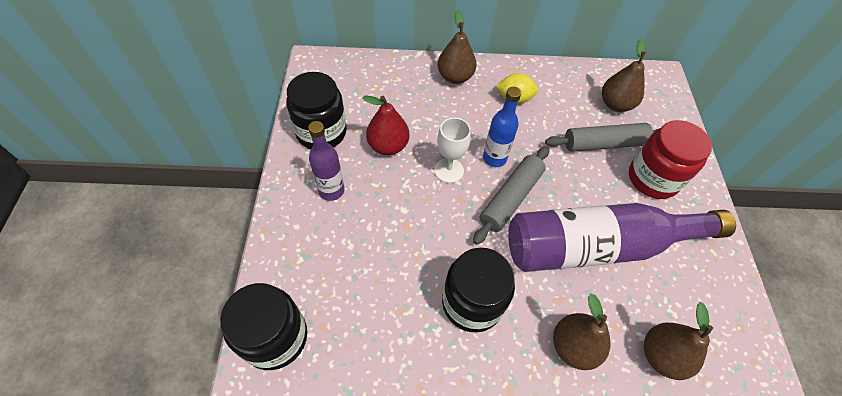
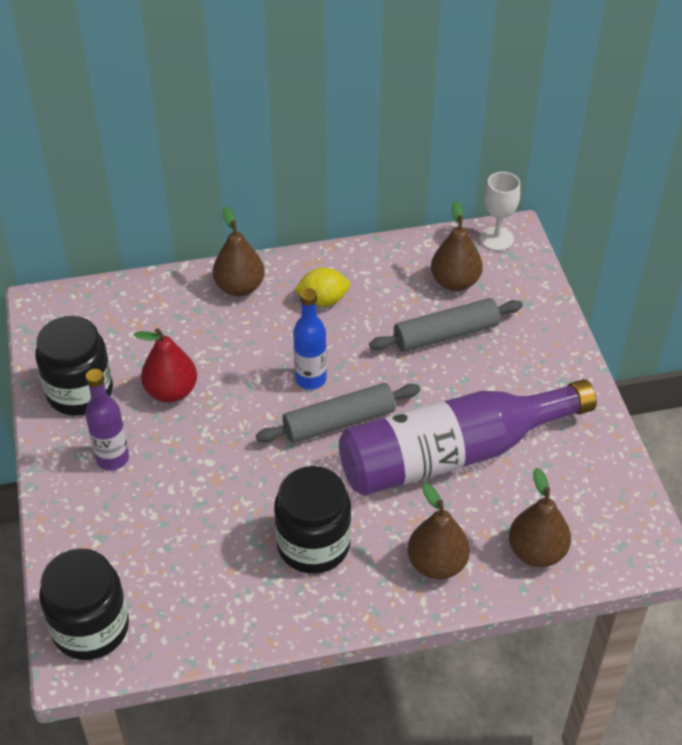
camera: 10 degrees left, 10 degrees down
(449, 170) = (255, 405): white goblet -> white goblet (496, 239)
(511, 198) = (339, 422): grey rolling pin -> grey rolling pin turned 45 degrees clockwise
(653, 178) = (510, 364): red jar -> none

